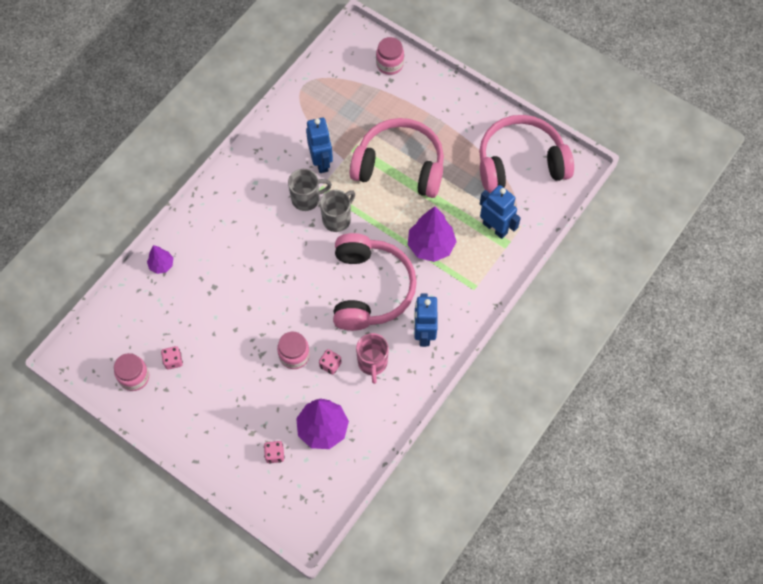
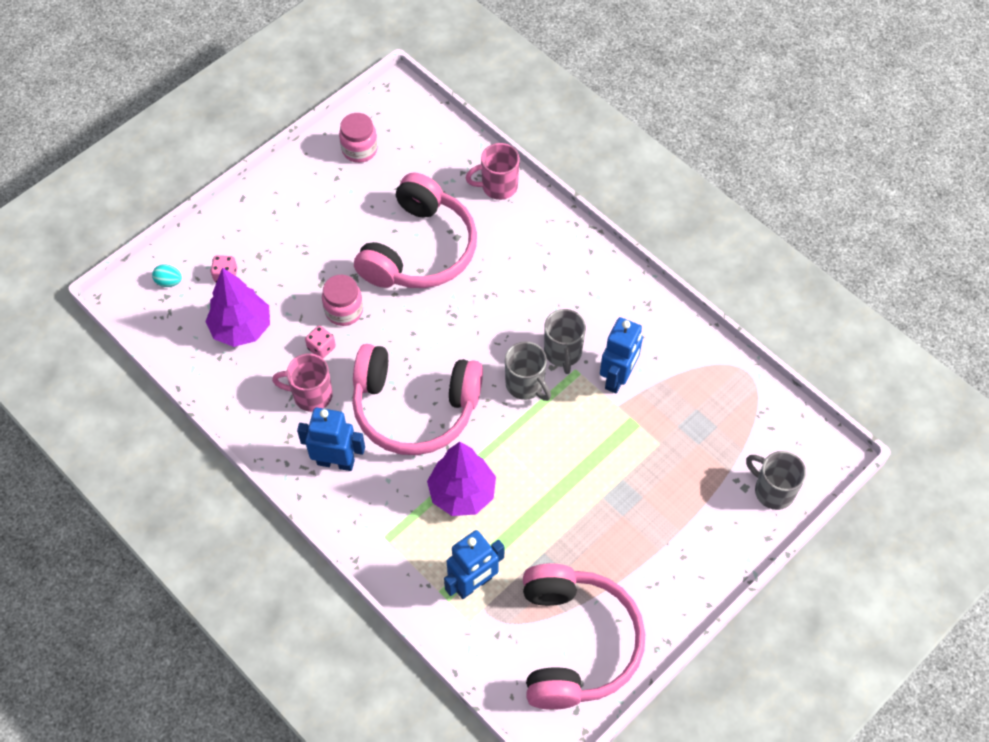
camera: 100 degrees right, 5 degrees down
(161, 265) = (498, 186): purple tree -> pink mug
(173, 361) = (370, 188): pink dice -> none
(287, 499) = (169, 282): none -> turquoise egg
(321, 162) = (618, 378): blue robot -> blue robot turned 60 degrees counterclockwise
(390, 64) = (773, 490): pink jar -> grey mug
(400, 166) = (595, 475): pink headphones -> pink headphones (419, 250)

